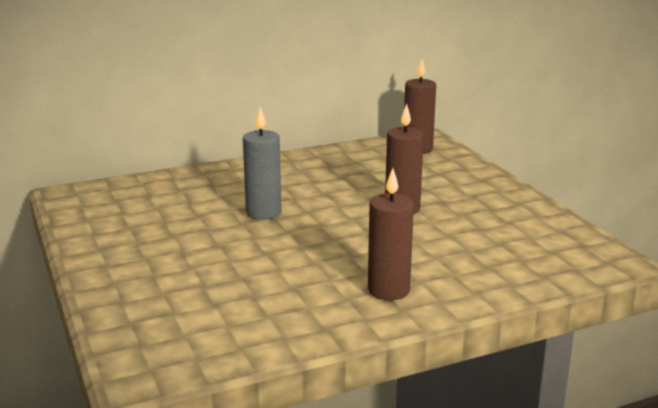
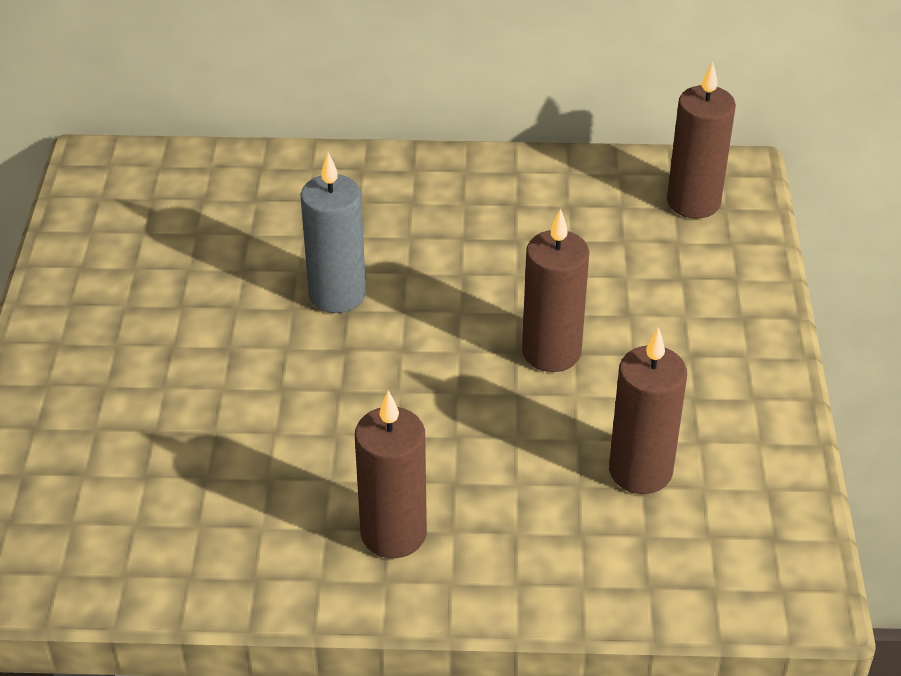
camera: 25 degrees right, 20 degrees up
(493, 238) = (640, 471): none -> brown candle

